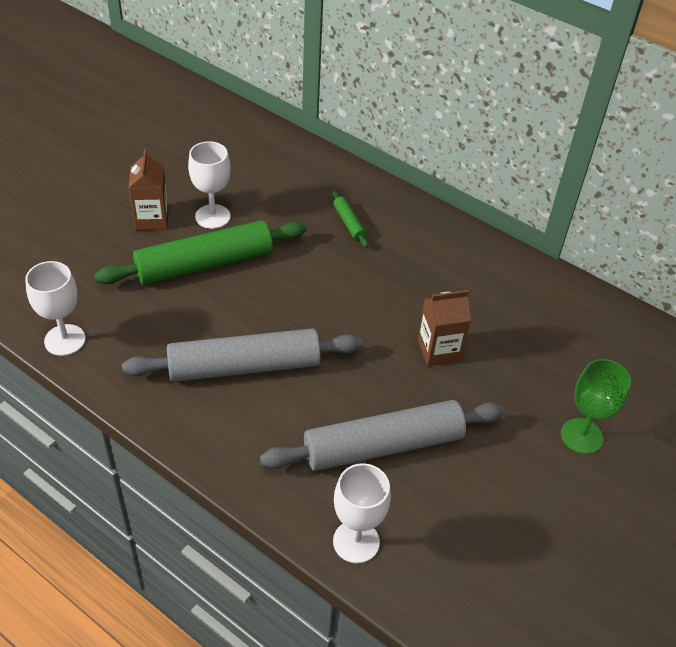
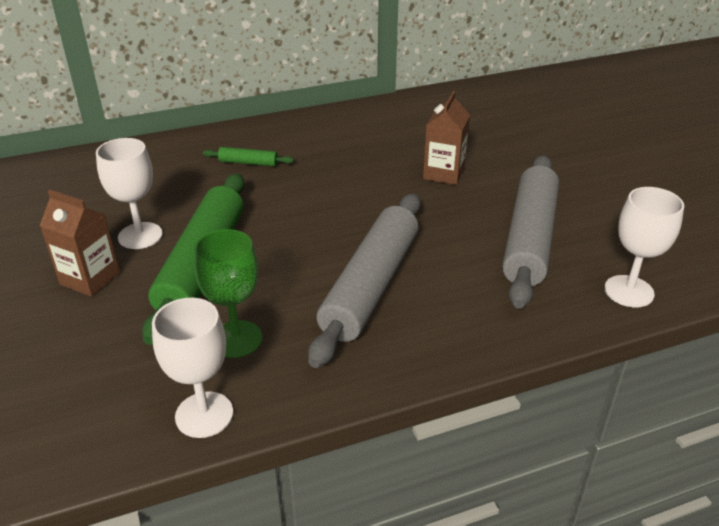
camera: 55 degrees left, 10 degrees down
(581, 436) = (578, 146): green goblet -> green goblet (236, 339)

